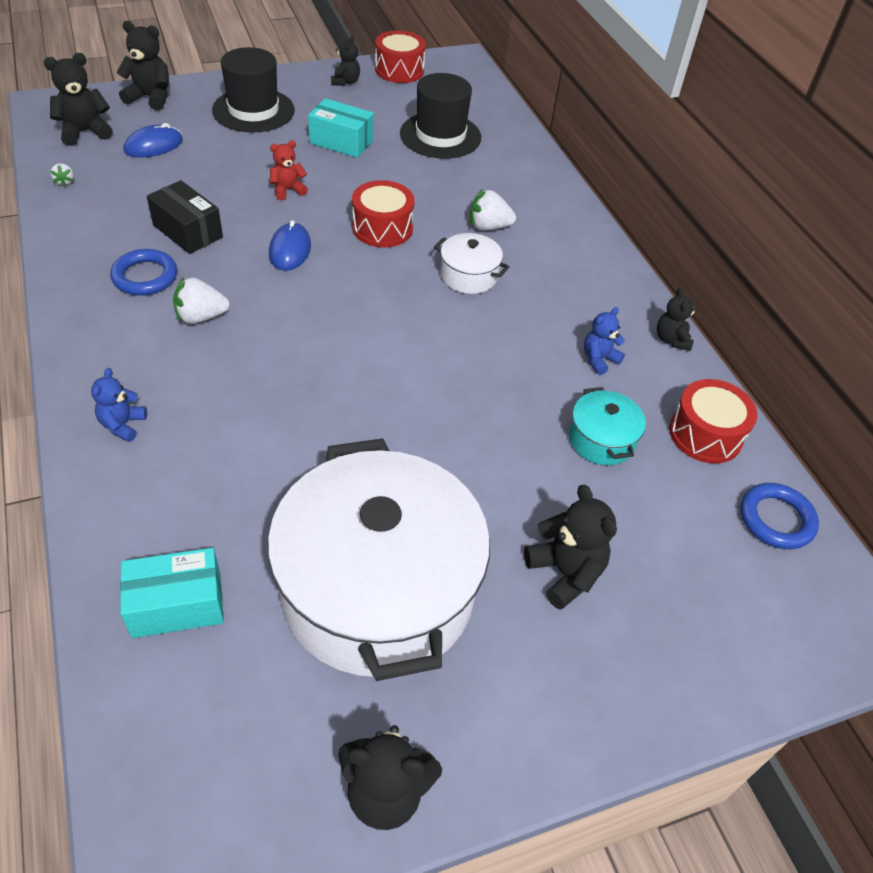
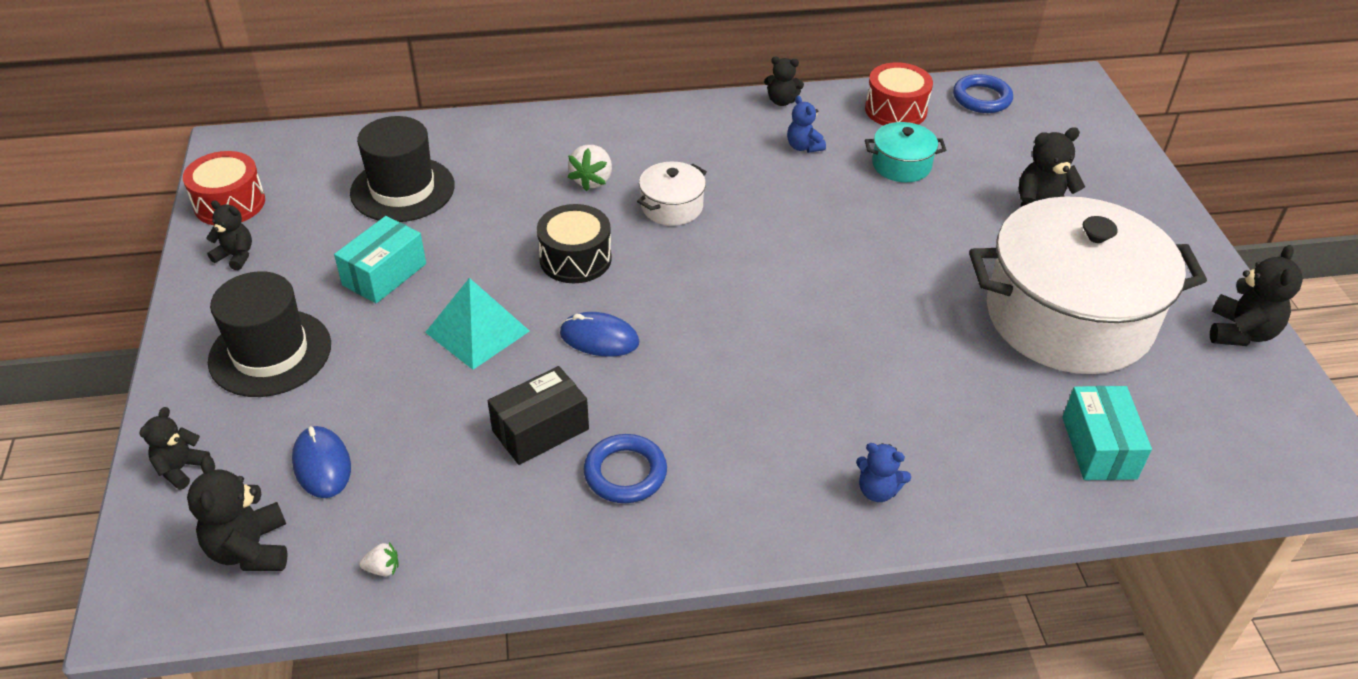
camera: 75 degrees left, 5 degrees down
(150, 98) = (181, 468): black teddy bear -> black teddy bear, size x0.64
(201, 317) = (709, 421): white strawberry -> none
(288, 190) = (477, 331): red teddy bear -> turquoise pyramid
(382, 228) = (575, 259): red drum -> black drum

